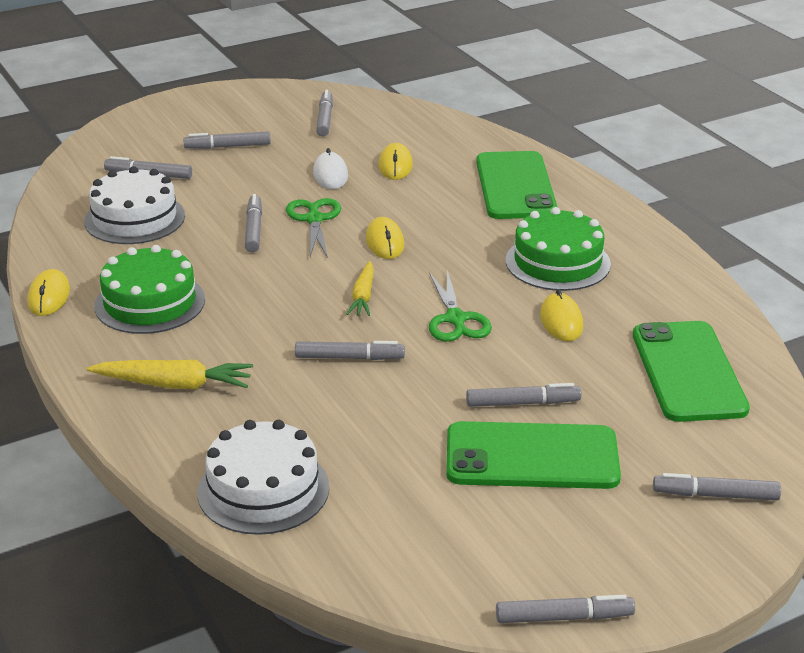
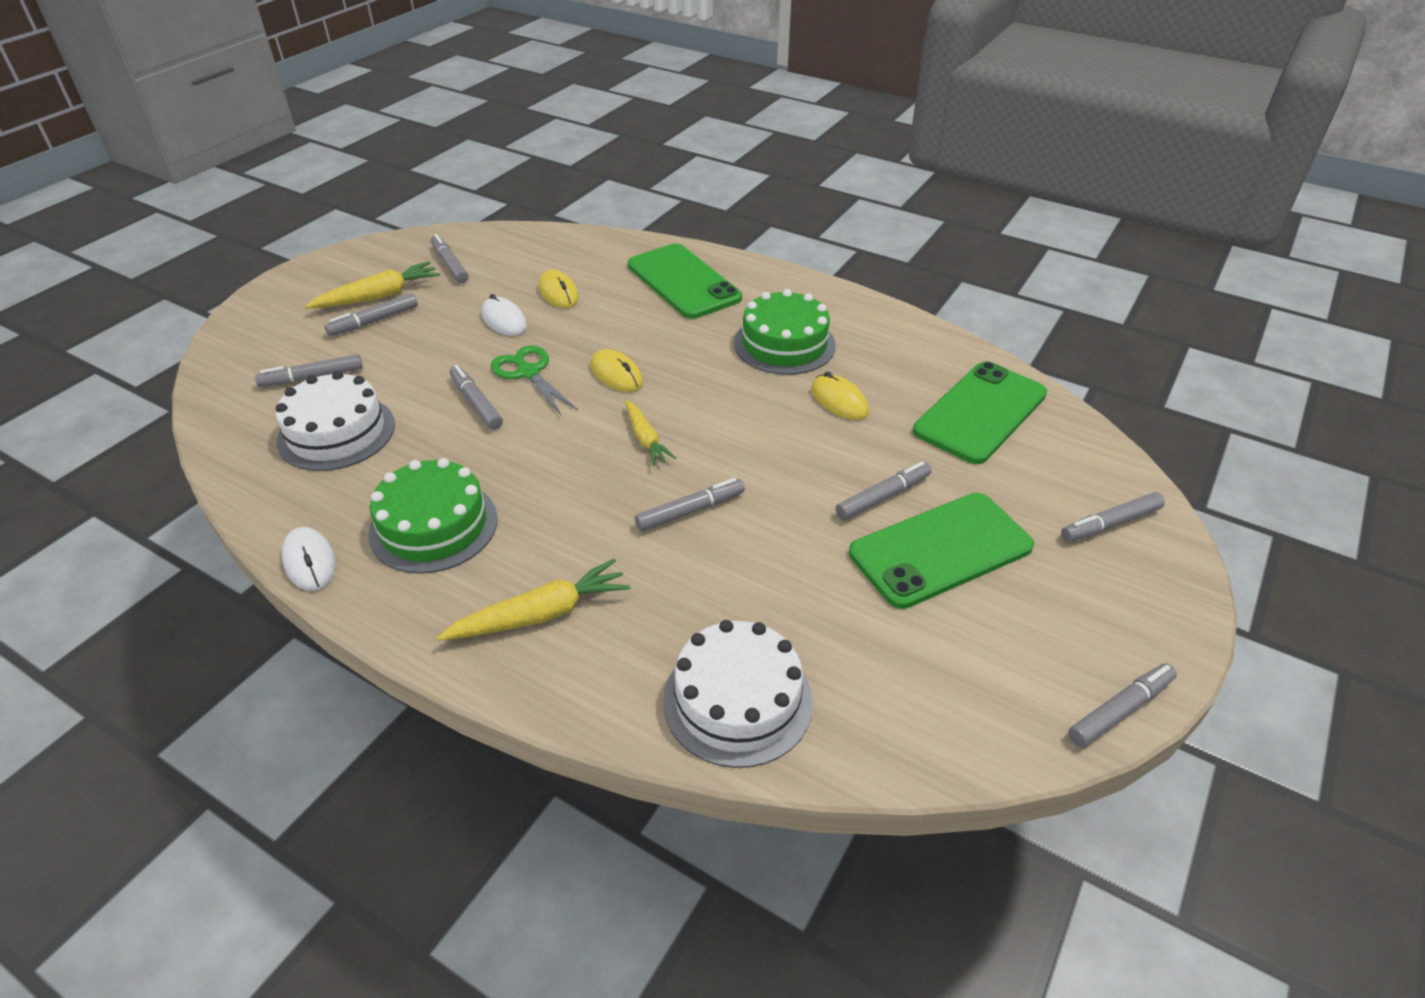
camera: 30 degrees left, 10 degrees up
(49, 296) = (309, 561): yellow mouse -> white mouse
(247, 129) = (378, 296): none -> yellow carrot
(455, 319) = (749, 432): green scissors -> none
(688, 372) = (980, 412): green phone -> green phone turned 75 degrees clockwise

